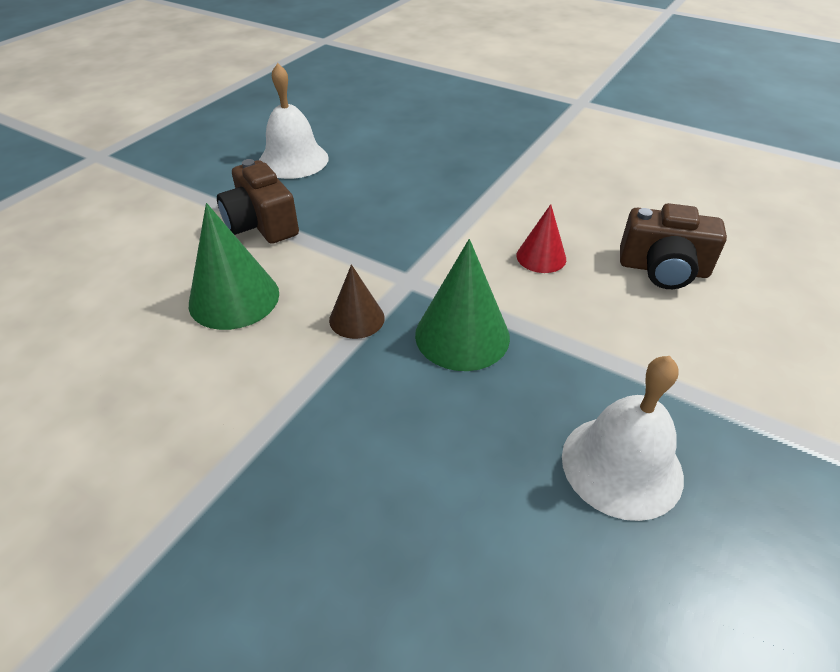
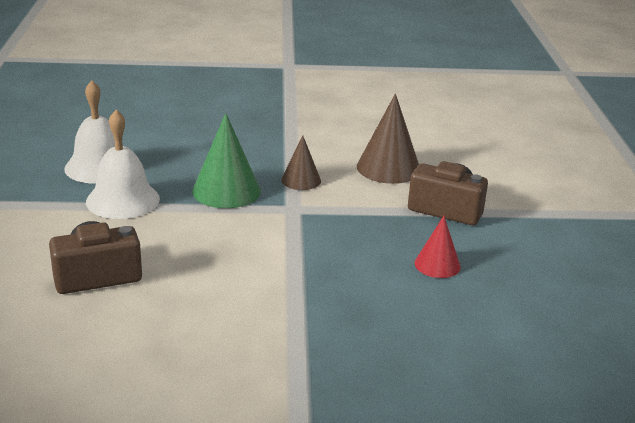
camera: 145 degrees right, 15 degrees down
(234, 298) = (388, 168): green cone -> brown cone
(293, 160) = (518, 267): white bell -> white bell (123, 200)
(541, 257) = (207, 253): red cone -> red cone (437, 265)

